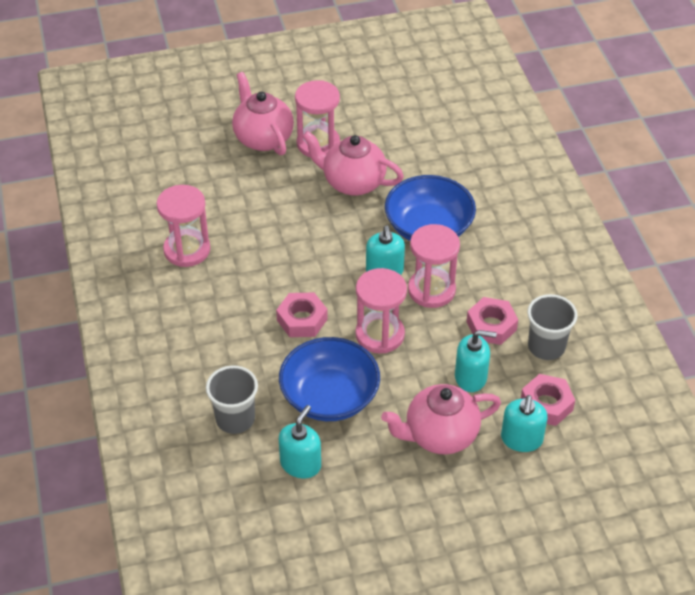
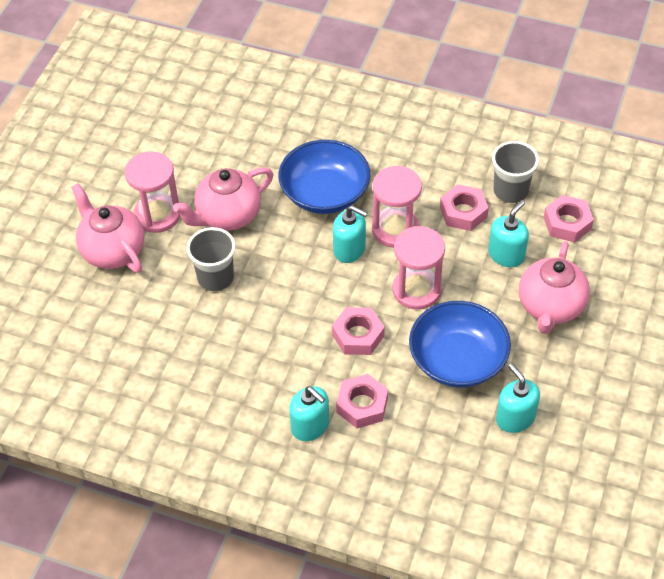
camera: 55 degrees left, 5 degrees up
(187, 250) = (204, 380): pink hourglass -> none
(235, 356) = (362, 405): none -> pink nut
(235, 419) = (433, 441): grey cup -> grey cup (215, 277)
(263, 138) = (112, 251): pink teapot -> pink teapot turned 45 degrees clockwise
(521, 439) = (590, 257): turquoise soap dispenser -> turquoise soap dispenser (310, 426)

